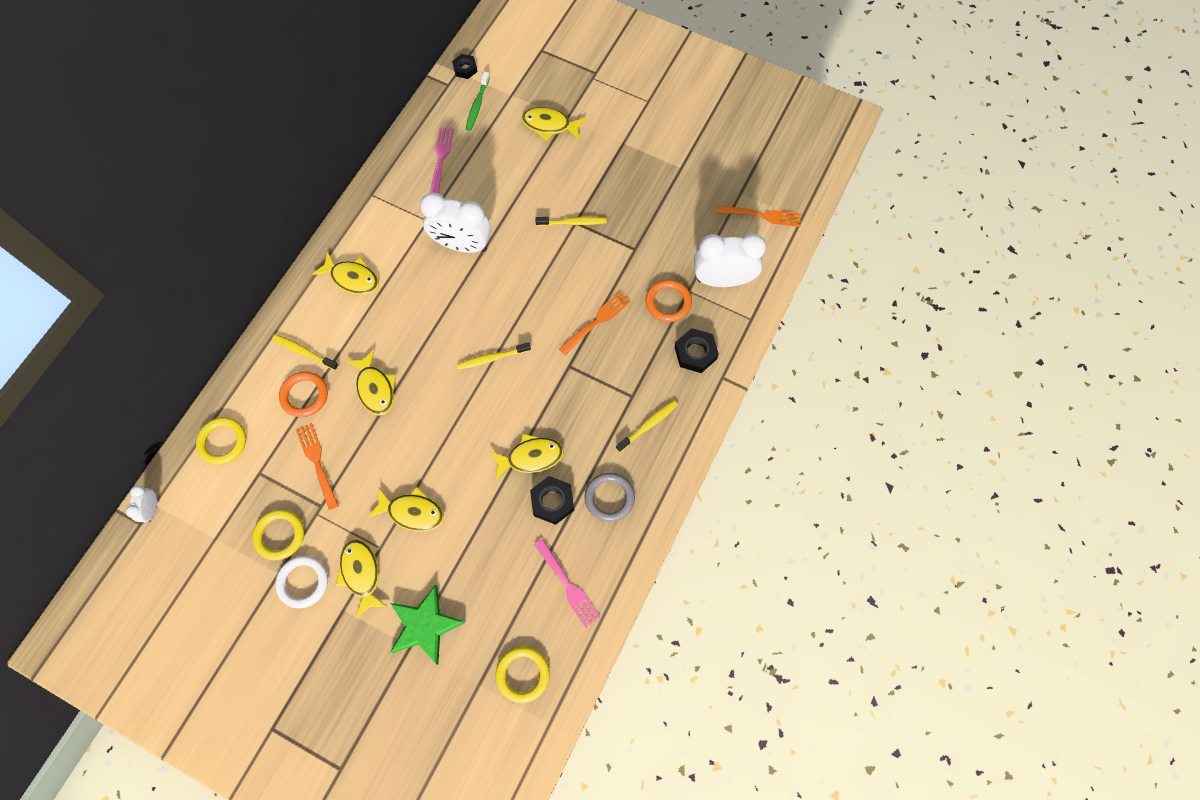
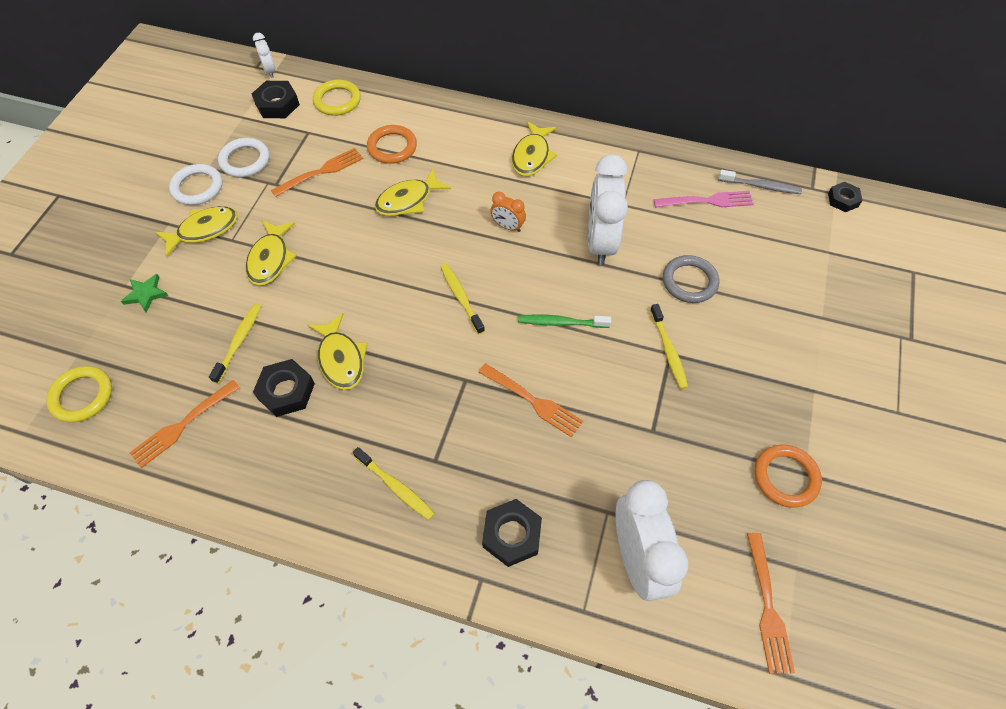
camera: 80 degrees right, 10 degrees down
(152, 509) = (270, 71): white clock -> white clock turned 75 degrees clockwise
(208, 502) = (277, 104): none -> black nut
(280, 535) = (245, 160): yellow ring -> white ring
(304, 352) = (439, 137): yellow toothbrush -> yellow toothbrush (239, 342)
(425, 625) = (146, 294): green star -> green star, size x0.53
(427, 311) = (508, 226): none -> orange clock
(436, 118) = (761, 186): none -> grey toothbrush
(477, 105) = (797, 221): green toothbrush -> green toothbrush (561, 323)
(550, 125) = (802, 300): yellow fish -> none
(567, 584) = (183, 424): pink fork -> orange fork
(609, 498) = (293, 454): grey ring -> grey ring (689, 281)
(668, 302) = (582, 486): orange ring -> orange ring (785, 477)

